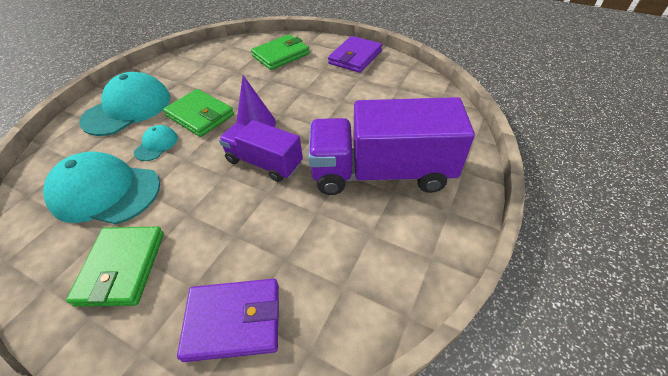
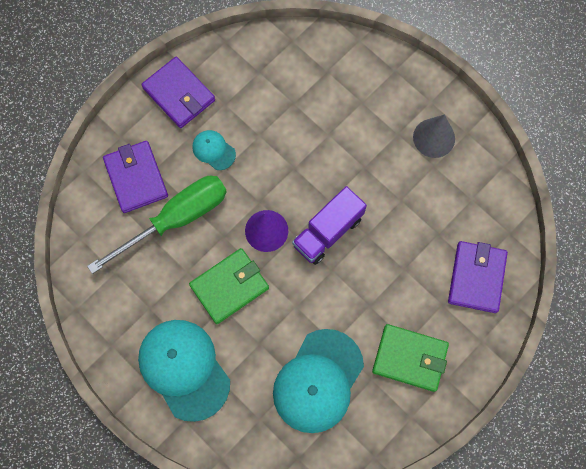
camera: 75 degrees left, 25 degrees up
(156, 145) = (264, 334): turquoise cap -> turquoise cap (213, 150)
(253, 78) = (175, 219): none -> green screwdriver
(281, 55) = (136, 178): green wallet -> purple wallet
(381, 172) = (374, 135): purple truck -> none
(406, 225) = (434, 138): none -> grey cone

